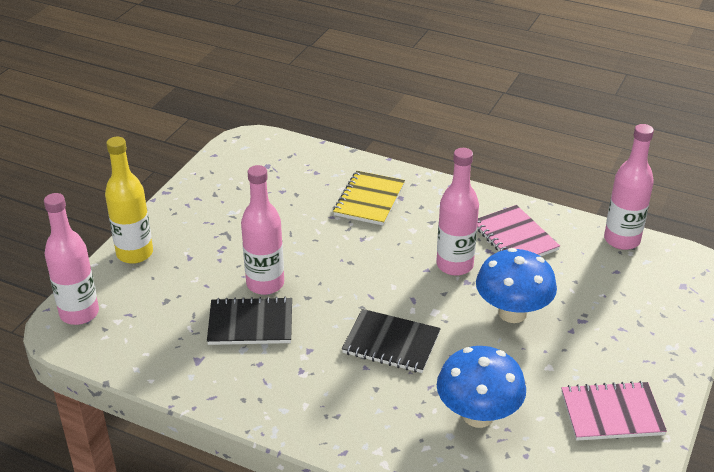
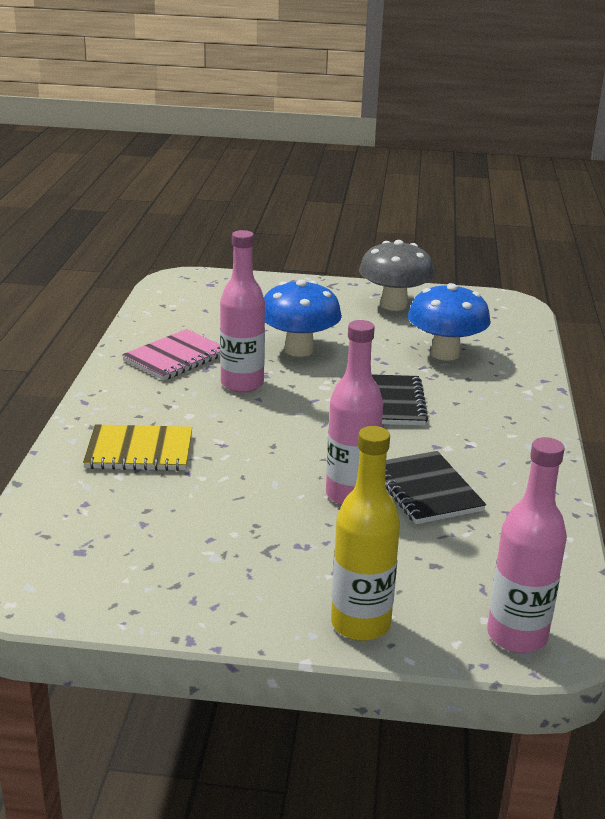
camera: 110 degrees left, 10 degrees down
(611, 413) = (394, 305): pink notebook -> grey mushroom
(621, 240) = (153, 309): pink bottle -> none

